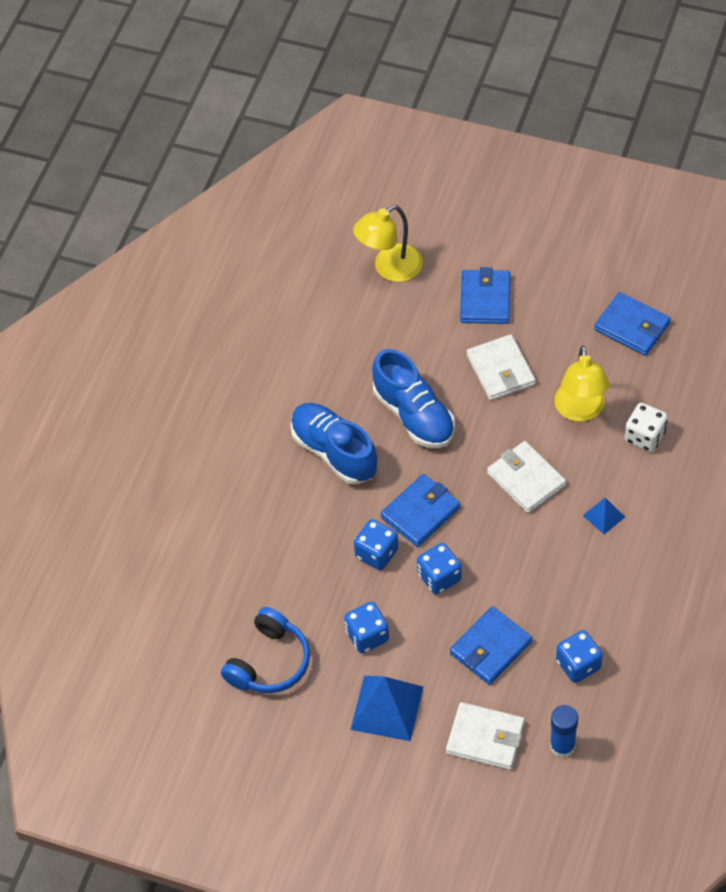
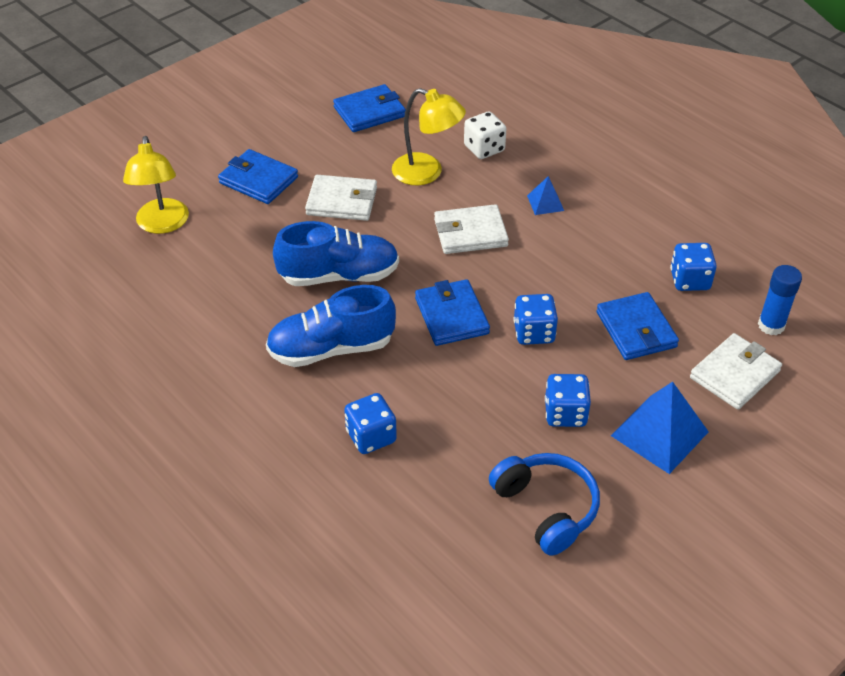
camera: 65 degrees left, 10 degrees down
(376, 553) = (474, 366): blue dice -> blue dice (371, 436)

